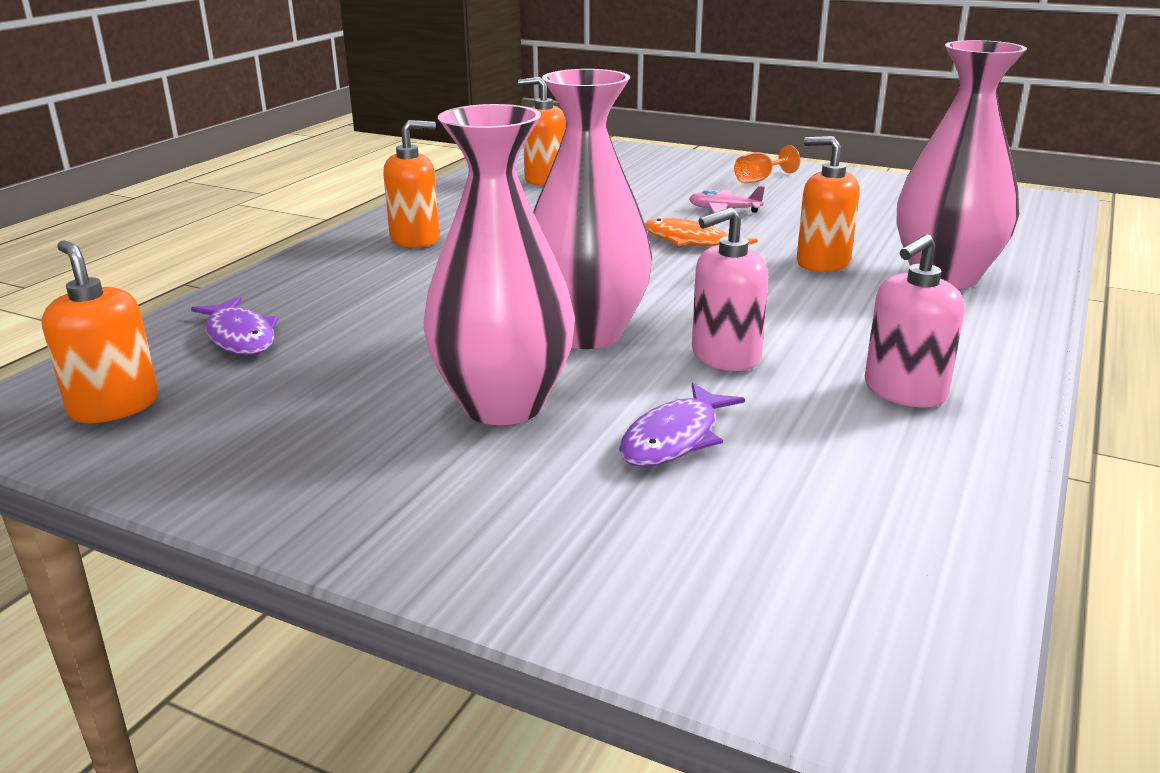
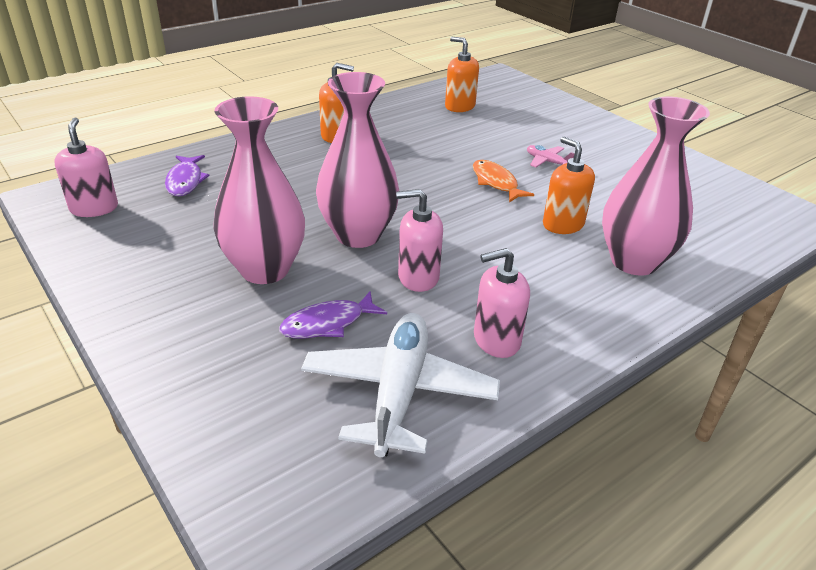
camera: 25 degrees right, 10 degrees up
(114, 406) = (94, 208): orange soap dispenser -> pink soap dispenser
(760, 180) = (602, 141): orange goblet -> none
(867, 482) = (399, 392): none -> white plane

